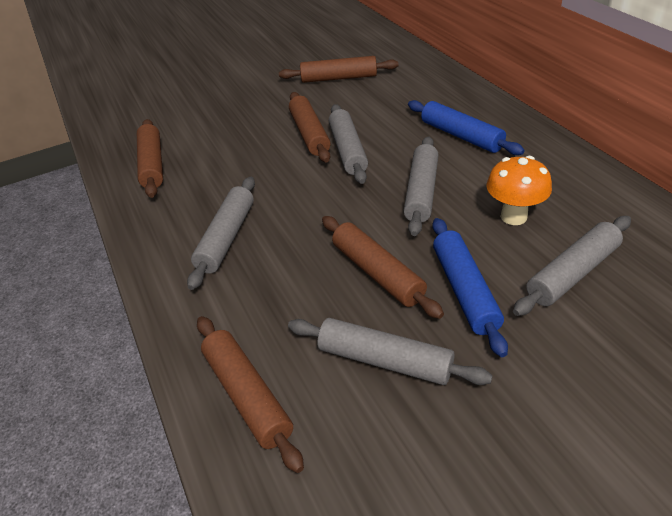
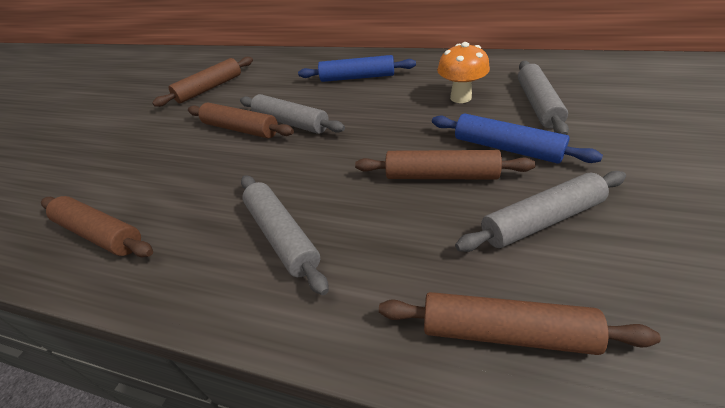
camera: 45 degrees left, 0 degrees up
(421, 192) = (385, 116): grey rolling pin -> none

